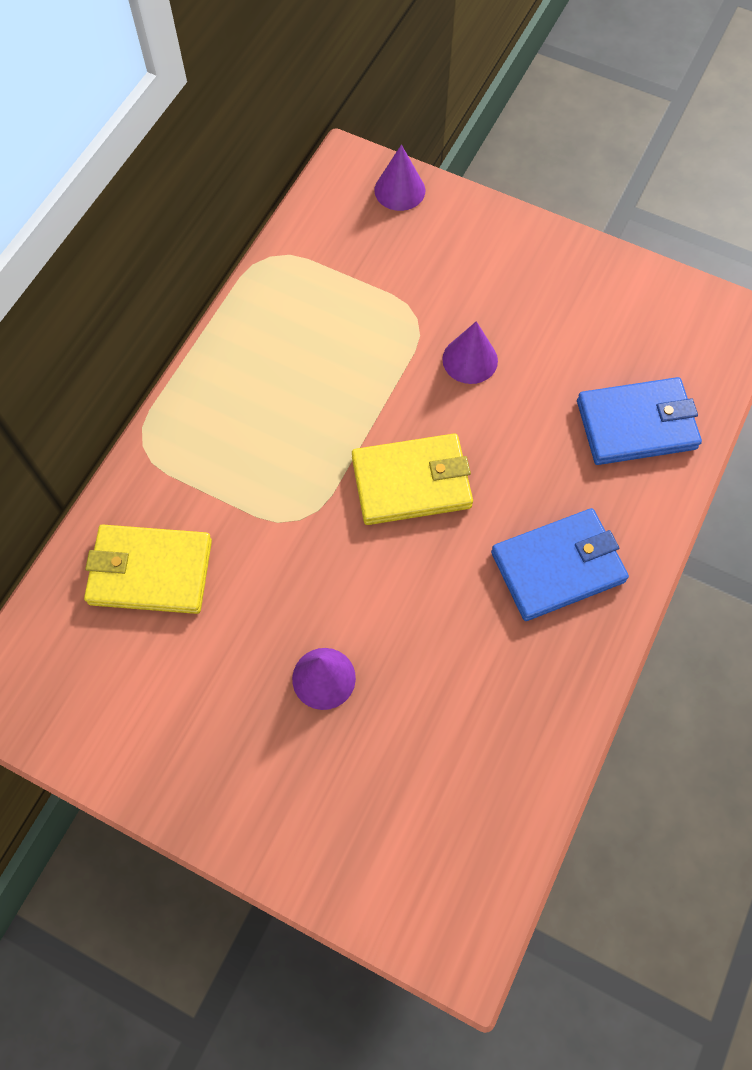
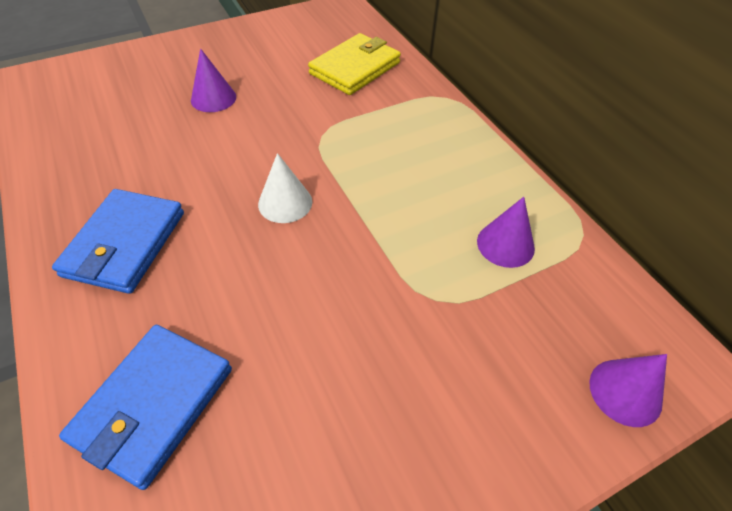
camera: 125 degrees right, 15 degrees down
(411, 482) = (285, 202): yellow wallet -> white cone
(470, 360) = (355, 311): purple cone -> purple cone (505, 244)

